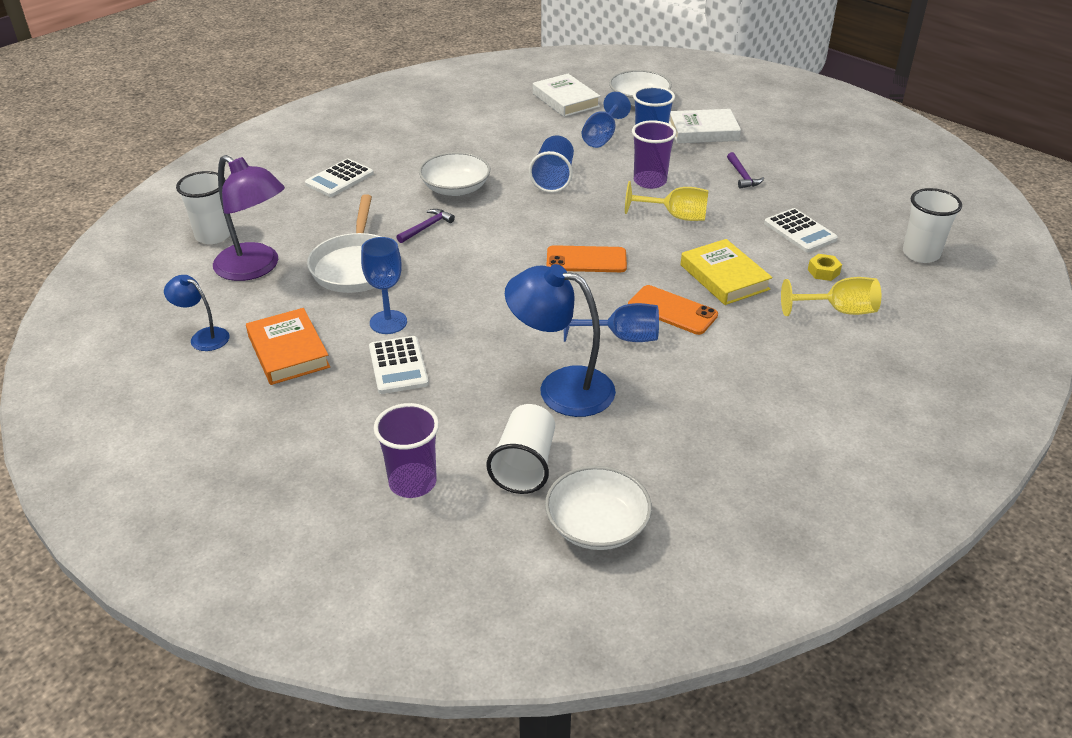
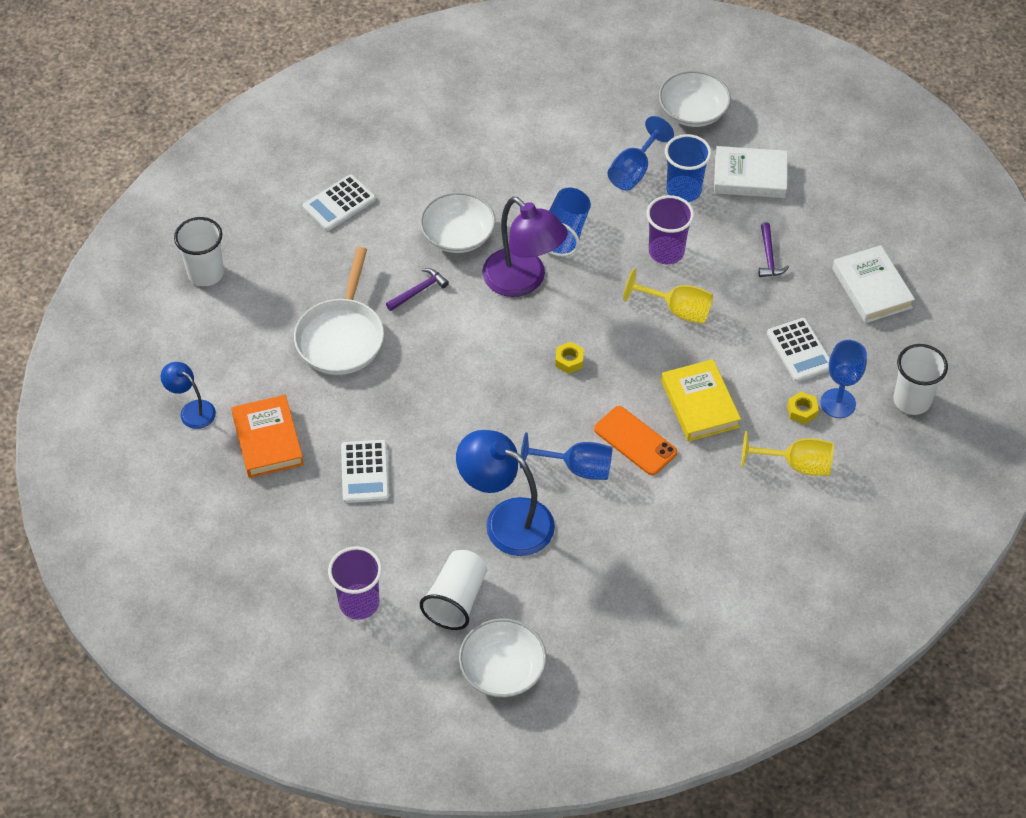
camera: 10 degrees right, 15 degrees up
(256, 268) = (244, 326): purple lamp -> purple lamp (523, 281)
(388, 322) = (363, 417): blue goblet -> blue goblet (838, 403)
(565, 100) = (609, 100): white book -> white book (871, 288)
(586, 260) = (569, 361): orange phone -> yellow nut

